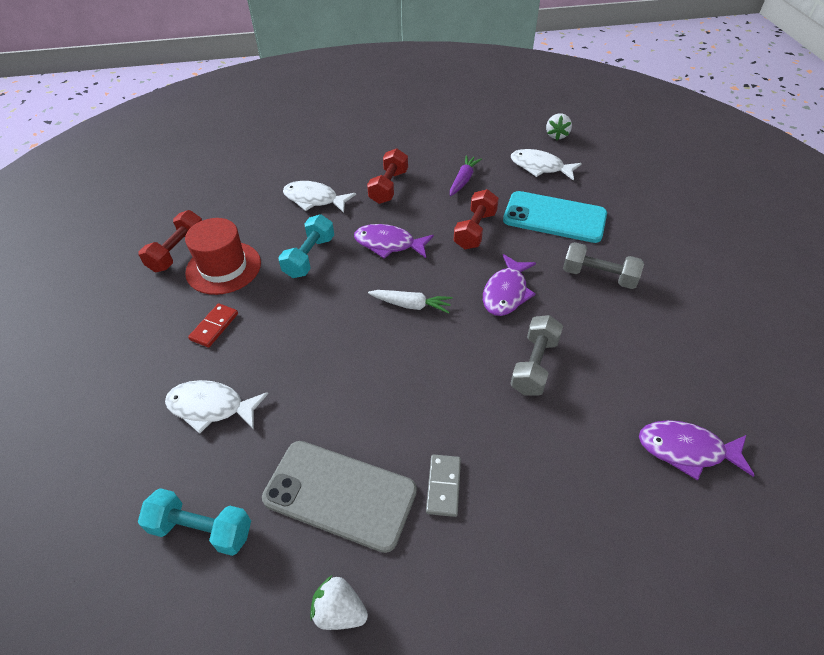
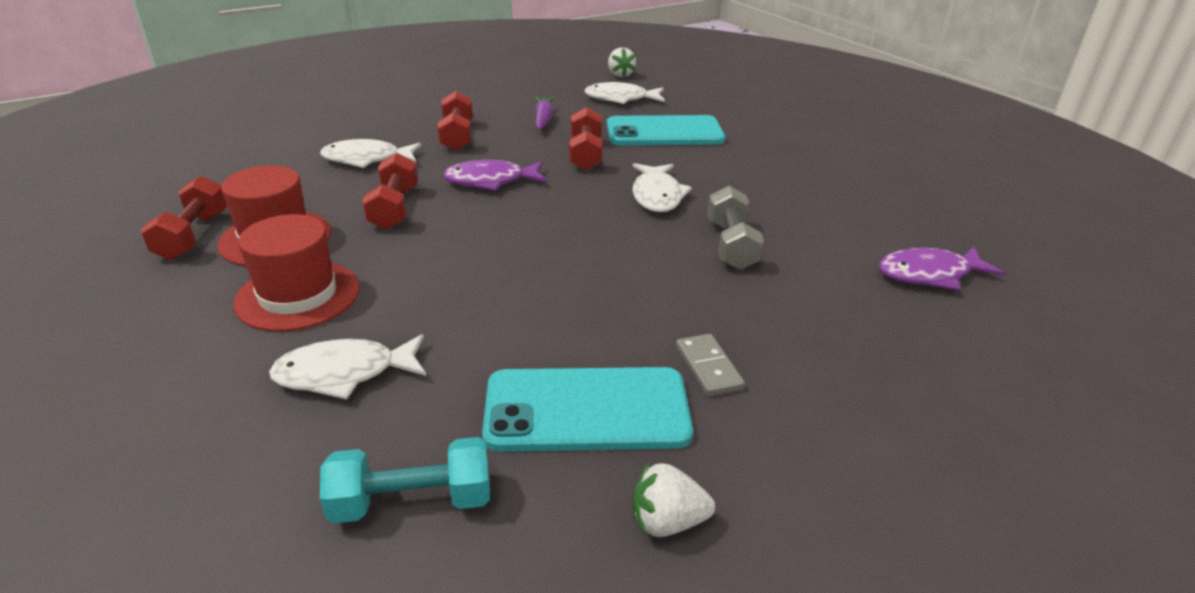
camera: 25 degrees left, 15 degrees down
(214, 327) = (298, 295): red domino -> red hat
(309, 257) = (394, 208): turquoise dumbbell -> red dumbbell
(340, 494) = (586, 410): grey phone -> turquoise phone
(411, 305) = (555, 225): white carrot -> none
(506, 292) = (657, 196): purple fish -> white fish
(598, 276) = (743, 167): grey dumbbell -> none

